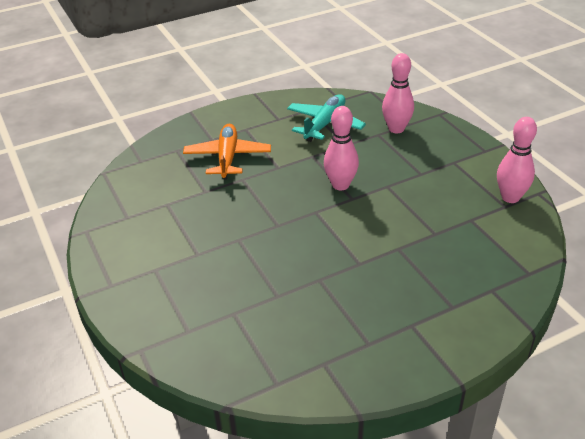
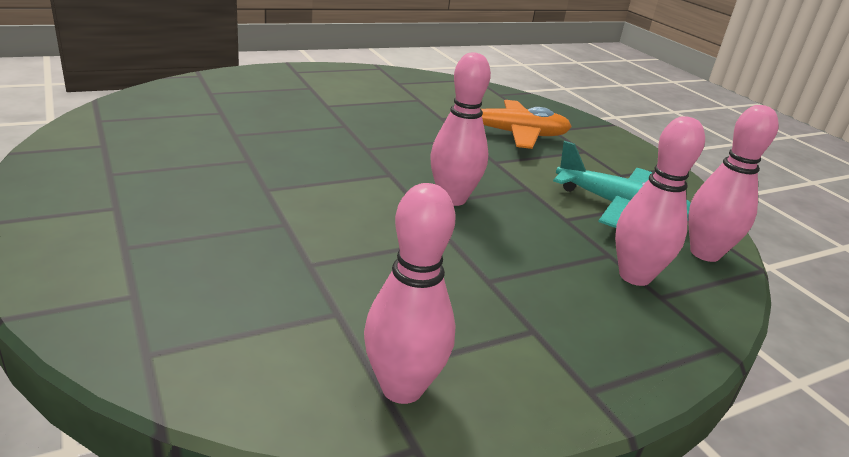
camera: 85 degrees right, 10 degrees down
(364, 105) = (704, 253): none -> pink bowling pin

